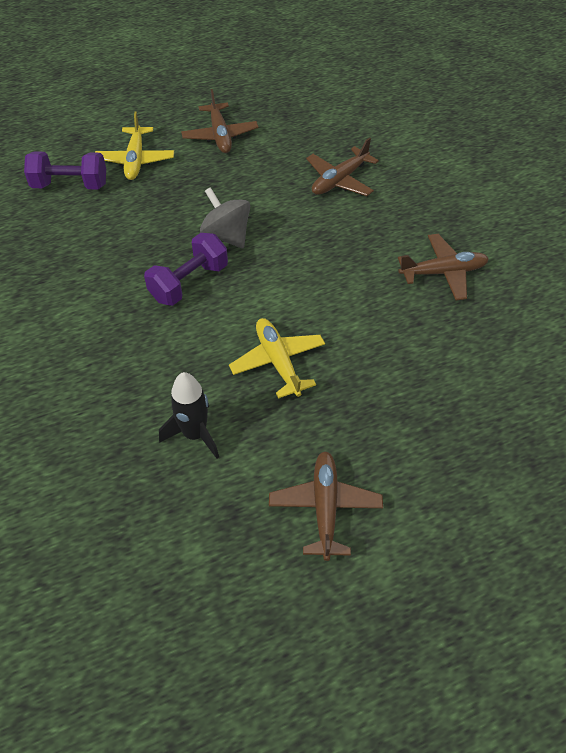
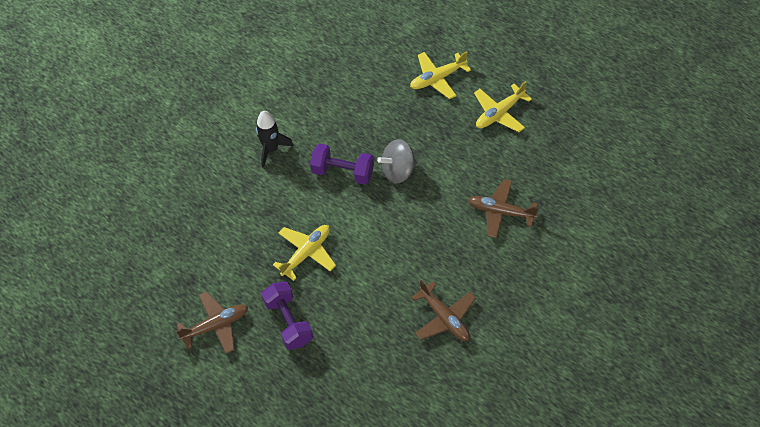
camera: 65 degrees right, 5 degrees up
(70, 185) = (388, 58): purple dumbbell -> purple dumbbell (288, 322)
(195, 434) = (230, 236): black rocket -> black rocket (271, 149)
(220, 135) = (499, 113): brown plane -> yellow plane
(227, 236) = (398, 171): grey spinning top -> grey spinning top turned 135 degrees counterclockwise

